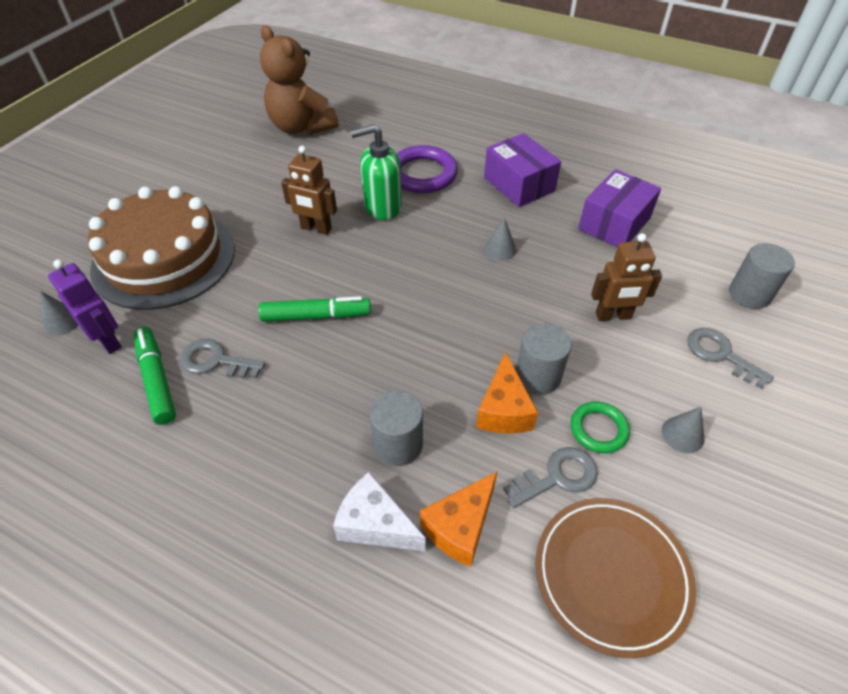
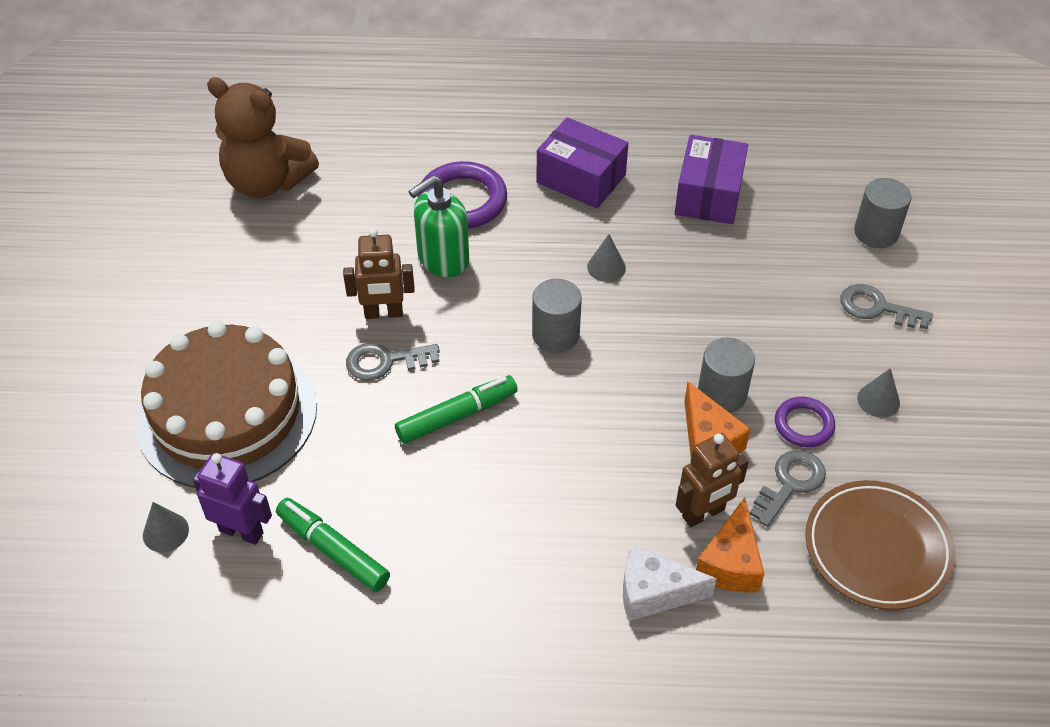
camera: 25 degrees left, 0 degrees up
(215, 361) = (382, 506): grey key -> grey key (385, 362)
(398, 444) = (629, 513): grey cylinder -> grey cylinder (555, 335)
(598, 429) = (803, 425): green ring -> purple ring
(613, 316) = (760, 303): brown robot -> brown robot (703, 513)

